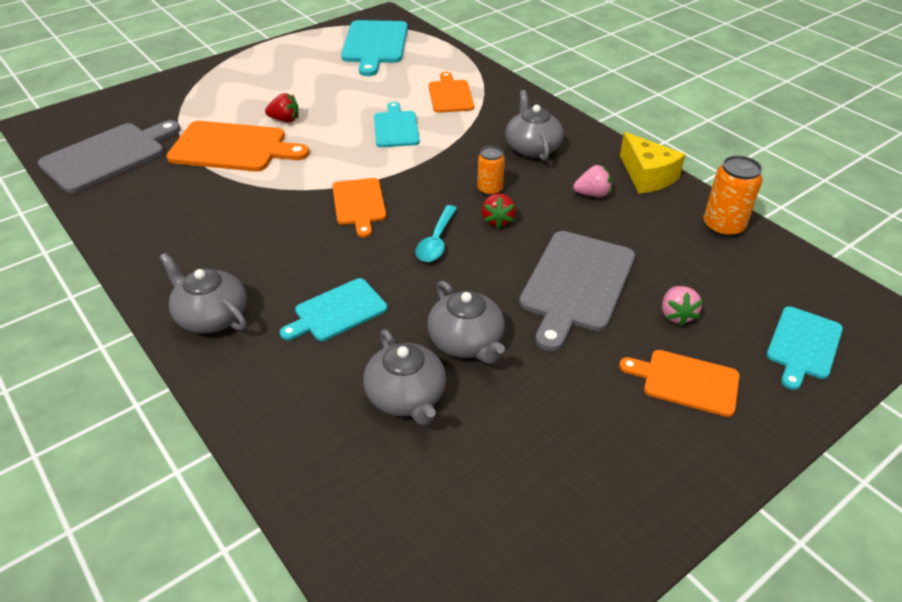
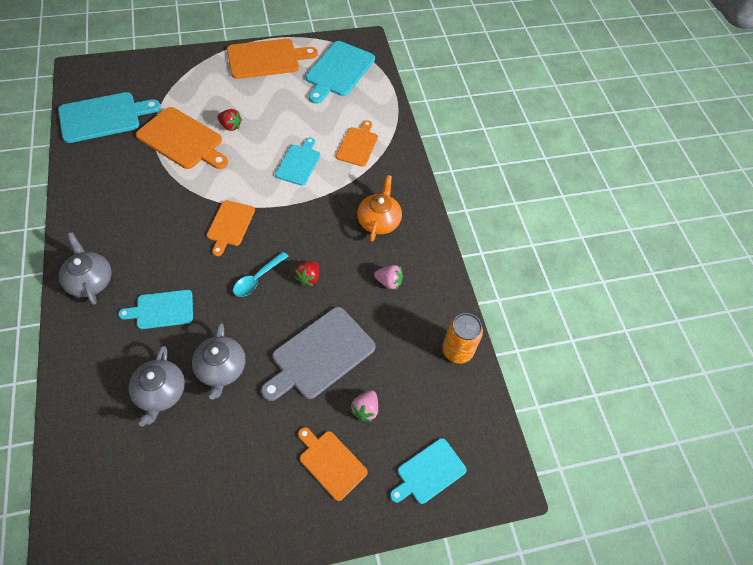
camera: 20 degrees right, 15 degrees up
(108, 156) = (103, 117): grey cutting board -> turquoise cutting board
(281, 55) = (266, 59): none -> orange cutting board
(490, 189) = (322, 248): orange can -> none
(532, 148) = (379, 221): grey teapot -> orange teapot
(647, 176) = (440, 282): yellow cheese -> none

